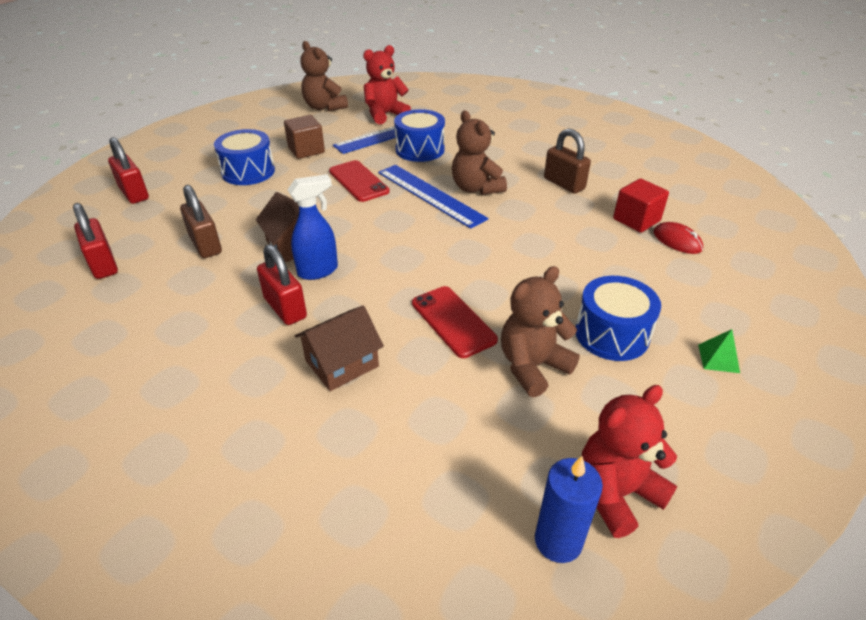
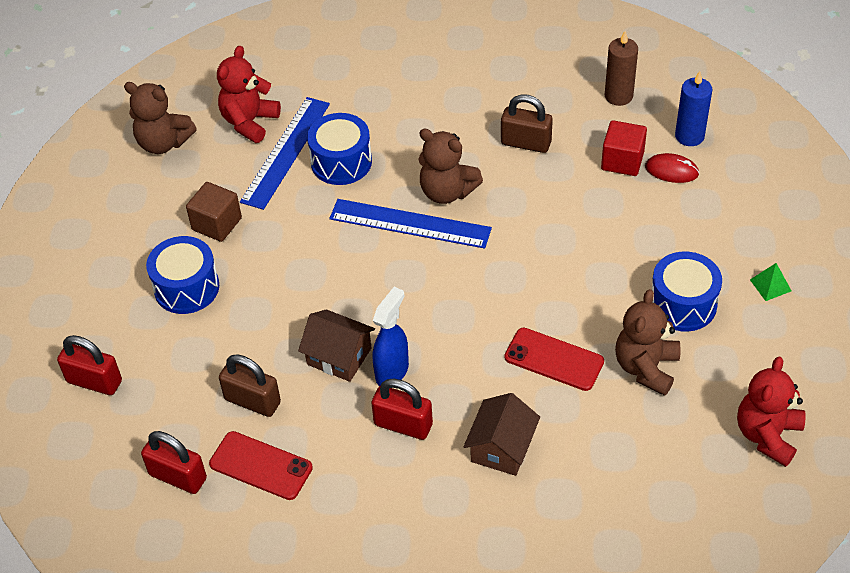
camera: 30 degrees left, 10 degrees up
(358, 181) = (320, 241): red phone -> red phone (261, 466)
(558, 541) = (754, 489): blue candle -> blue candle (689, 136)
(666, 184) = (618, 96): none -> brown candle

